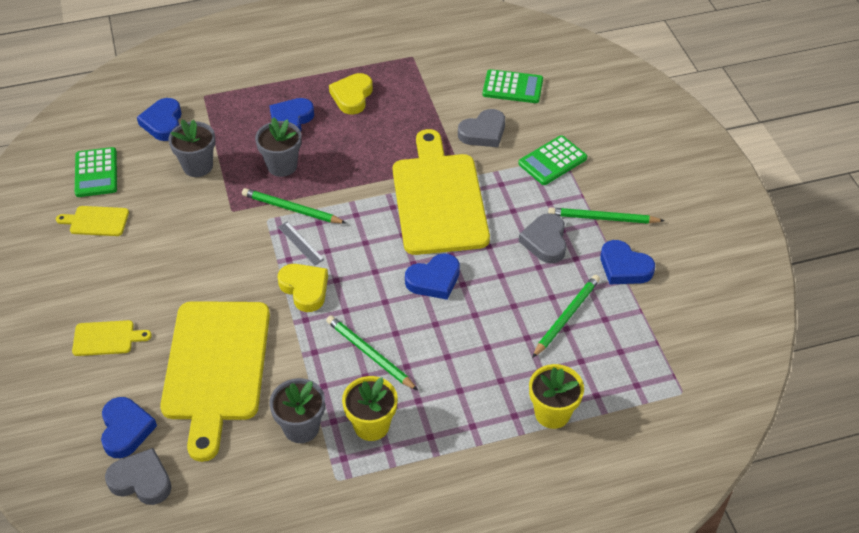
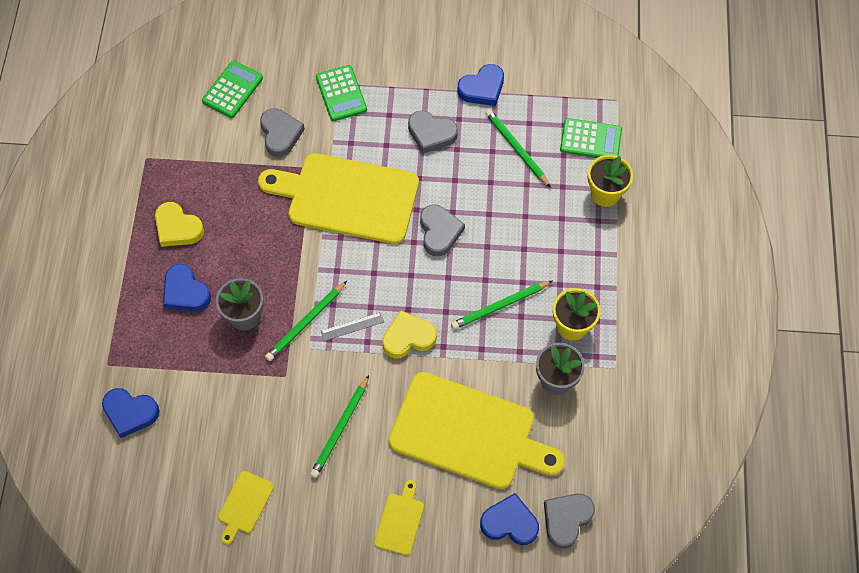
camera: 70 degrees left, 15 degrees up
(96, 173) = (174, 493): green calculator -> green calculator (590, 140)
(198, 166) = (210, 393): grey flower pot -> none
(434, 280) = (439, 232): blue heart -> grey heart
(603, 218) = (424, 82): green pencil -> green pencil (340, 428)

